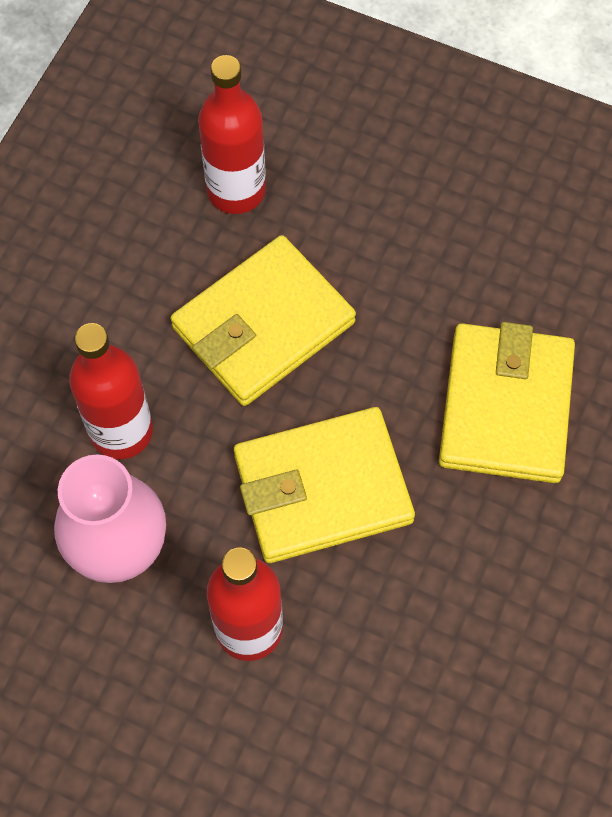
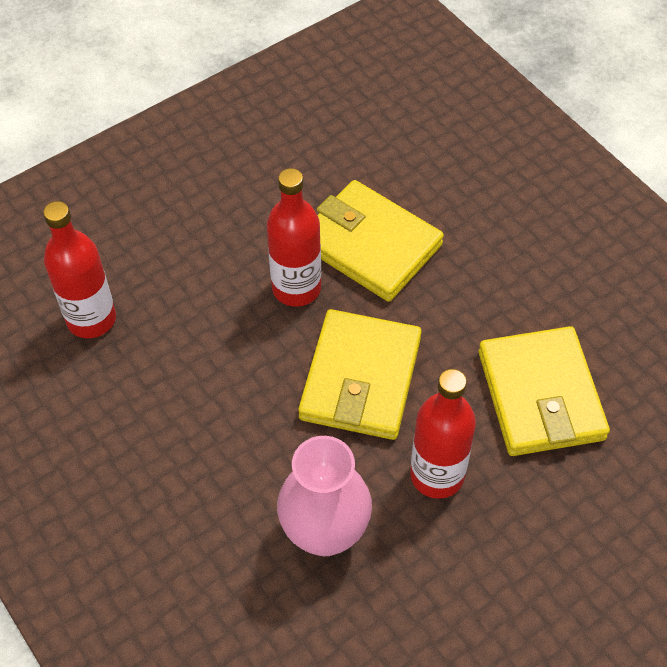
camera: 60 degrees left, 10 degrees down
(121, 431) = (231, 487): red bottle -> red bottle (296, 288)
(263, 325) = (211, 354): yellow wallet -> yellow wallet (540, 395)

